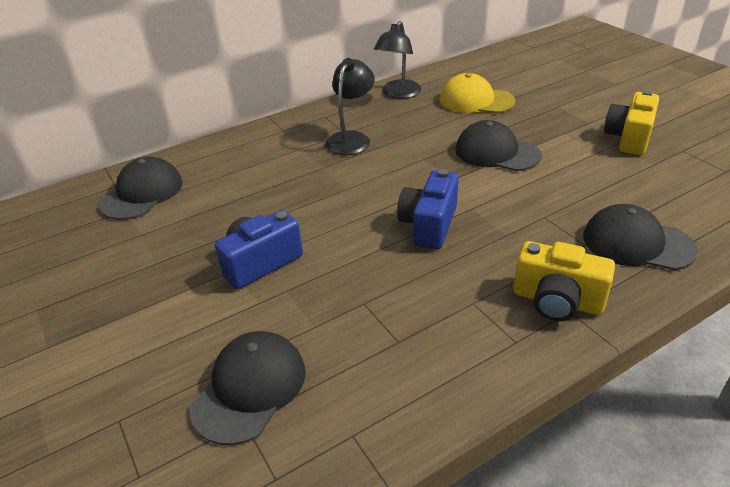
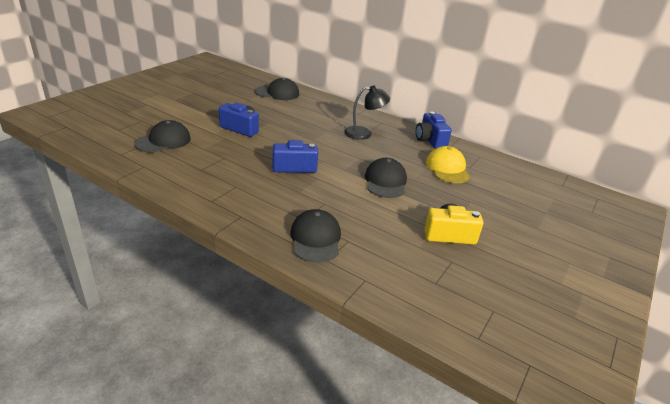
camera: 60 degrees right, 5 degrees down
(250, 388) = (163, 141): black cap -> black cap turned 45 degrees counterclockwise
(398, 94) = (430, 140): black lamp -> blue camera
(557, 301) = (247, 211): yellow camera -> none

